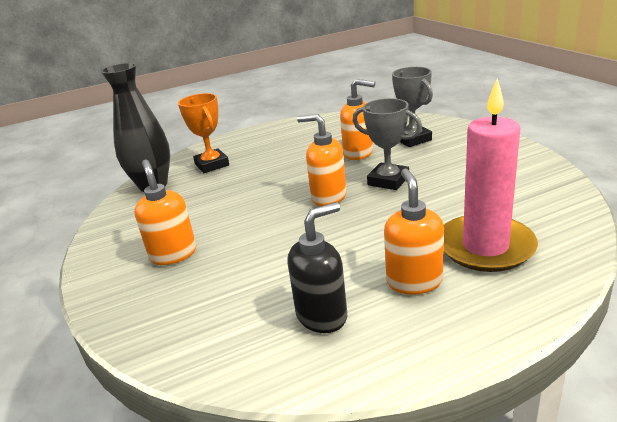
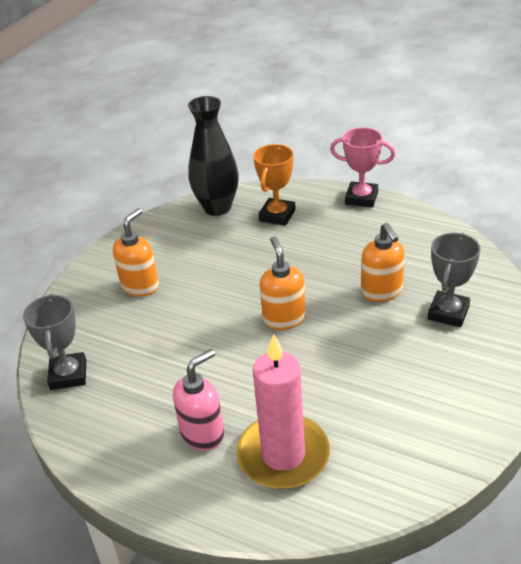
camera: 50 degrees right, 10 degrees up
(255, 132) = (361, 198): none -> pink trophy
(322, 316) = (129, 405): black soap dispenser -> none
(388, 181) = (345, 340): grey trophy -> grey trophy (68, 375)
(414, 281) = (203, 433): orange soap dispenser -> pink soap dispenser

